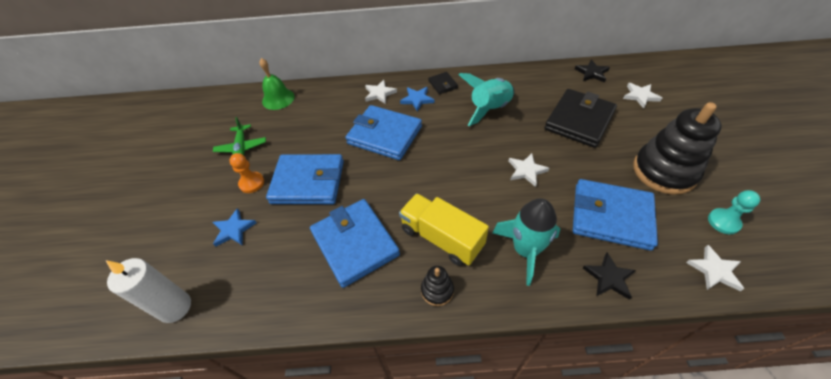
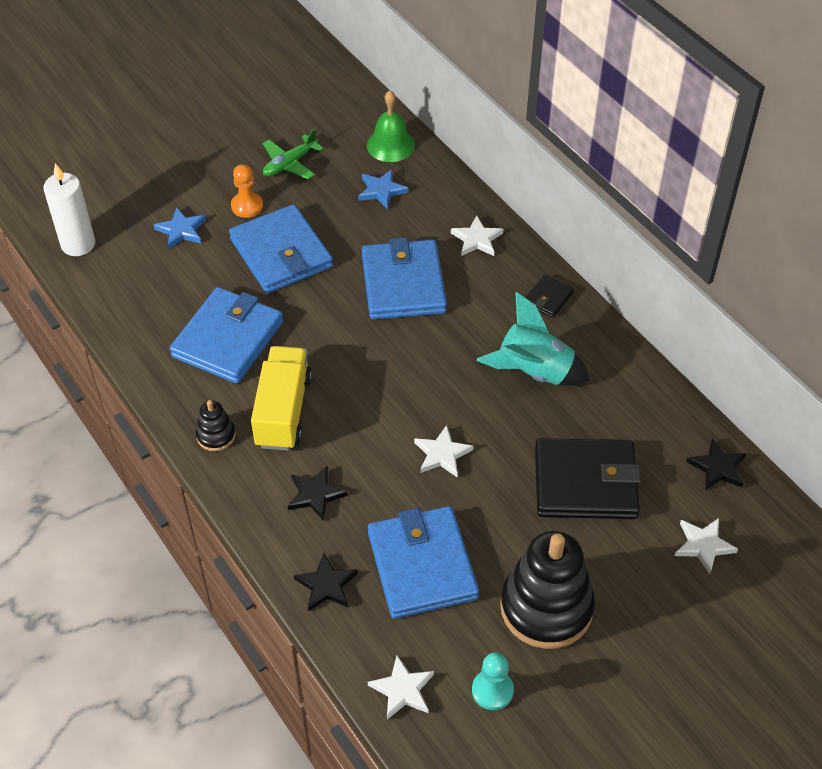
camera: 55 degrees right, 0 degrees up
(417, 99) = (494, 284): blue star -> blue star (381, 191)
(525, 250) = (315, 494): turquoise rocket -> black star

